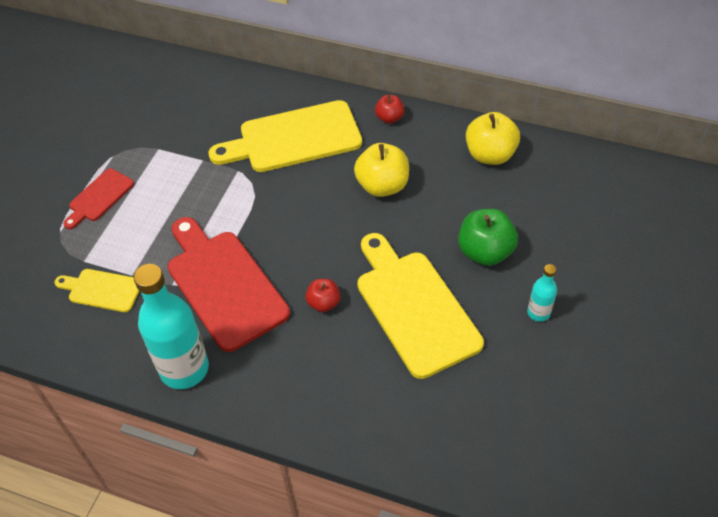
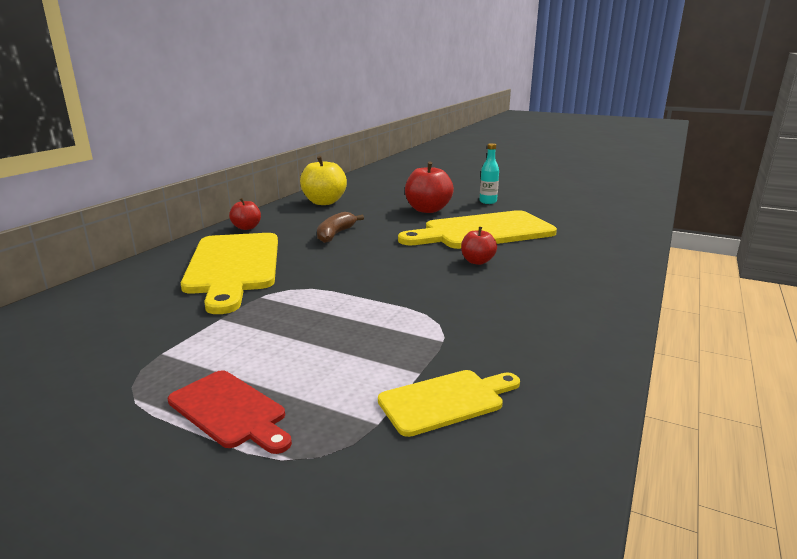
camera: 85 degrees left, 30 degrees down
(102, 290) = (446, 401): yellow cutting board -> yellow cutting board turned 135 degrees counterclockwise
(184, 369) = (578, 332): turquoise bottle -> none
(224, 285) = (448, 307): red cutting board -> none
(382, 186) = (335, 234): yellow apple -> brown banana
(485, 252) = (427, 210): green apple -> red apple

